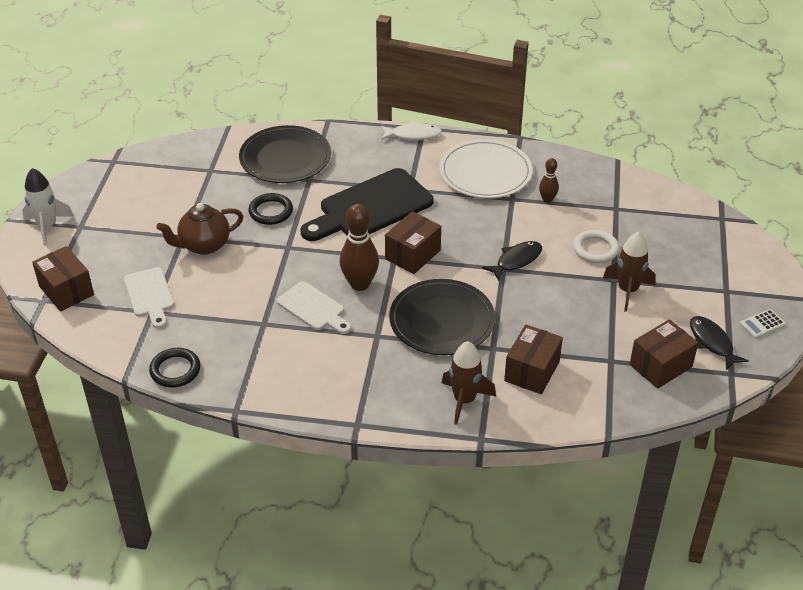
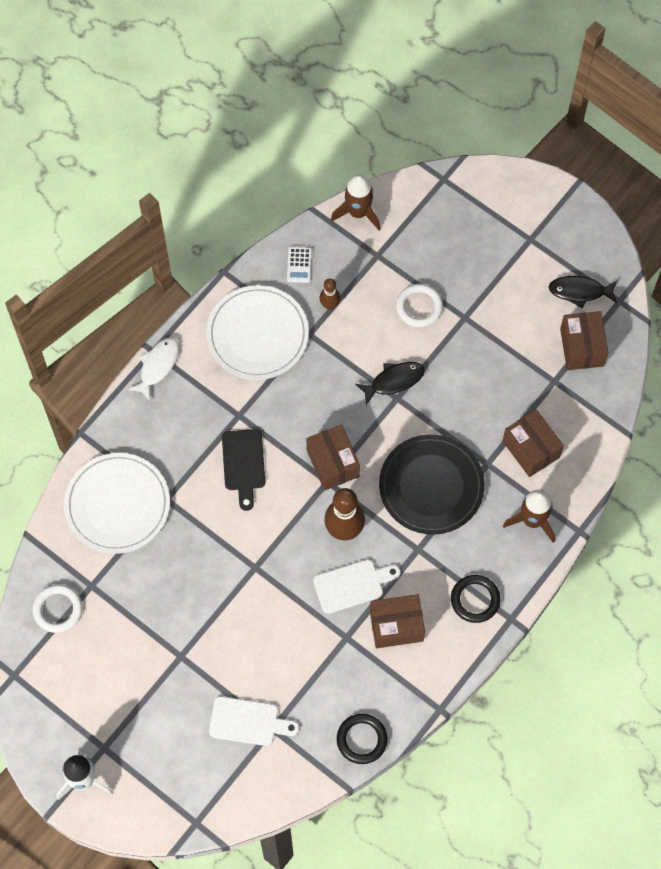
camera: 60 degrees left, 25 degrees up
(66, 290) = (195, 796): brown box -> brown box (396, 626)
(179, 162) = (58, 609): none -> white ring
(204, 245) = (206, 642): brown teapot -> none
(271, 211) = (193, 558): black ring -> black ring (475, 600)
(285, 158) = (117, 505): black plate -> white plate
(371, 207) = (243, 464): black cutting board -> black cutting board, size x0.56
(516, 261) = (394, 381): black fish -> black fish turned 75 degrees clockwise
(627, 290) = (484, 315): brown rocket -> brown rocket (358, 212)
(762, 324) = (582, 239): white calculator -> white calculator (299, 265)

